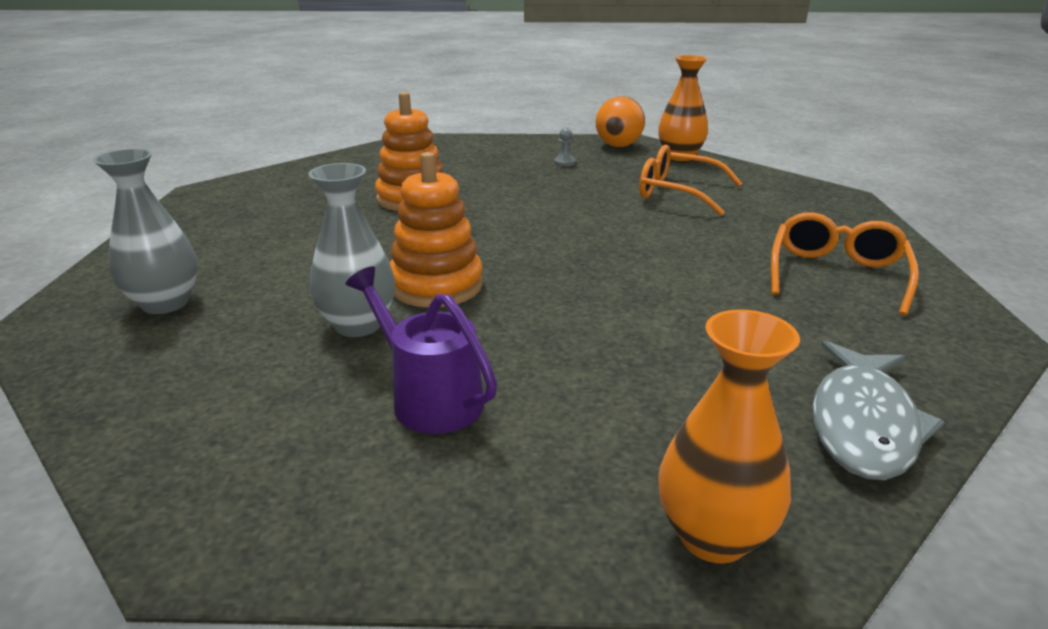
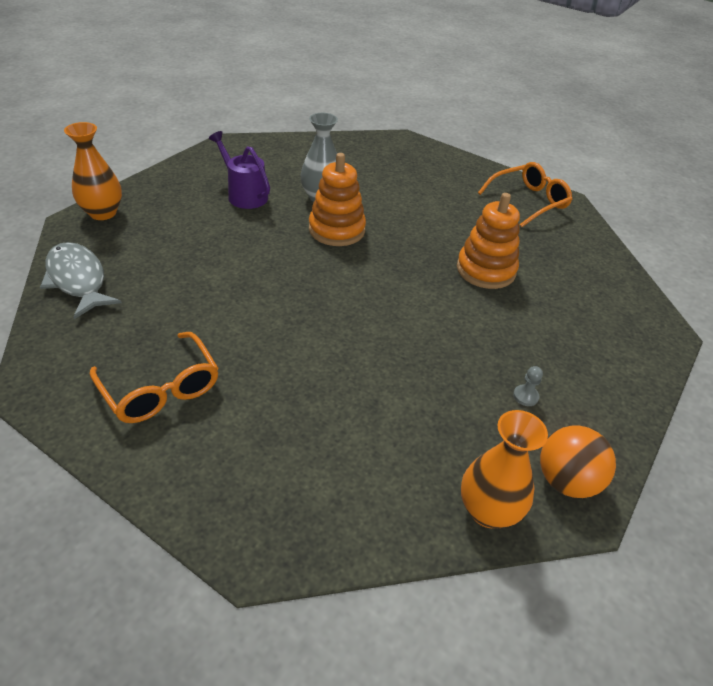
camera: 120 degrees right, 15 degrees up
(165, 303) = (397, 163): grey vase -> none
(429, 398) = (244, 194): purple watering can -> purple watering can turned 120 degrees counterclockwise
(678, 193) = (379, 421): orange glasses -> orange glasses (528, 201)

